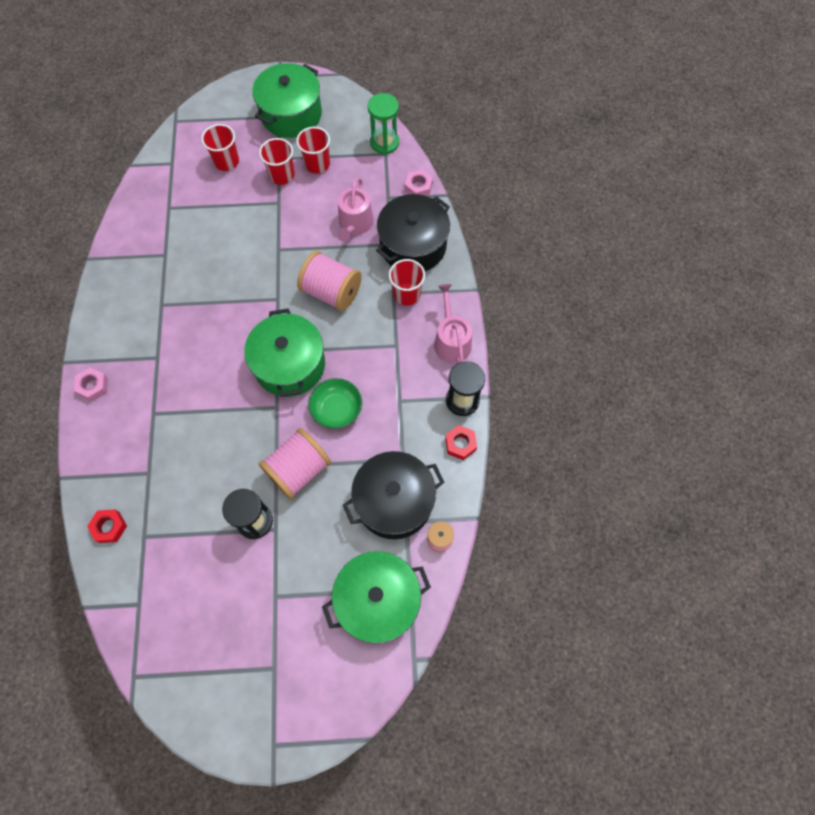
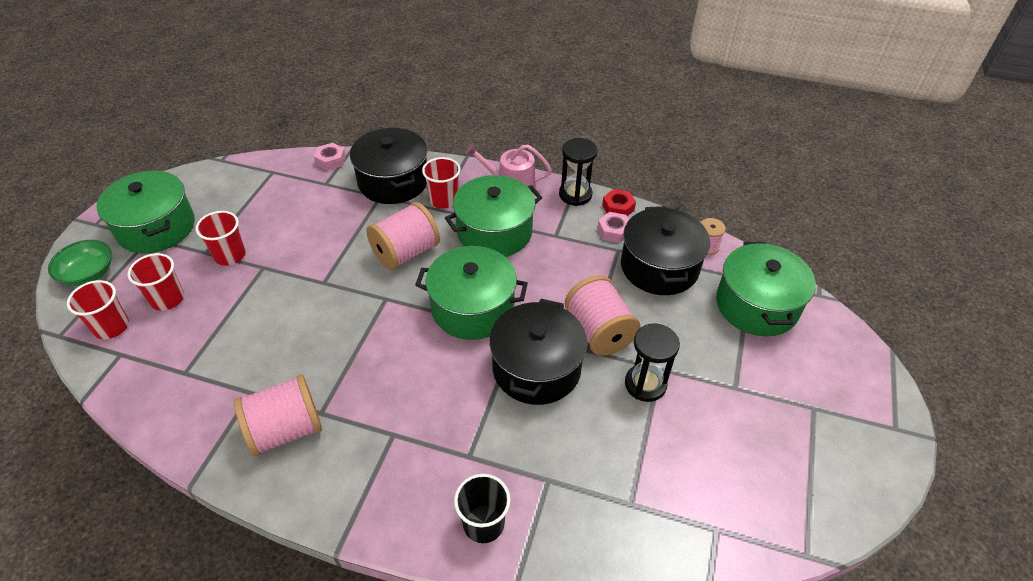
camera: 70 degrees left, 20 degrees down
(93, 386) = (394, 520): pink nut -> pink nut (613, 231)
(104, 442) = (483, 523): none -> black cup
(109, 527) = (605, 542): red nut -> none
(141, 290) = (285, 430): none -> pink spool
(244, 433) = (536, 368): none -> black pot
(317, 164) = (241, 223): red cup -> red cup (111, 327)
(336, 409) = (543, 283): green bowl -> green bowl (88, 273)
(355, 224) = (338, 215): pink watering can -> none
(383, 349) = (494, 232): none -> green pot
(384, 142) = (259, 169): green hourglass -> none

